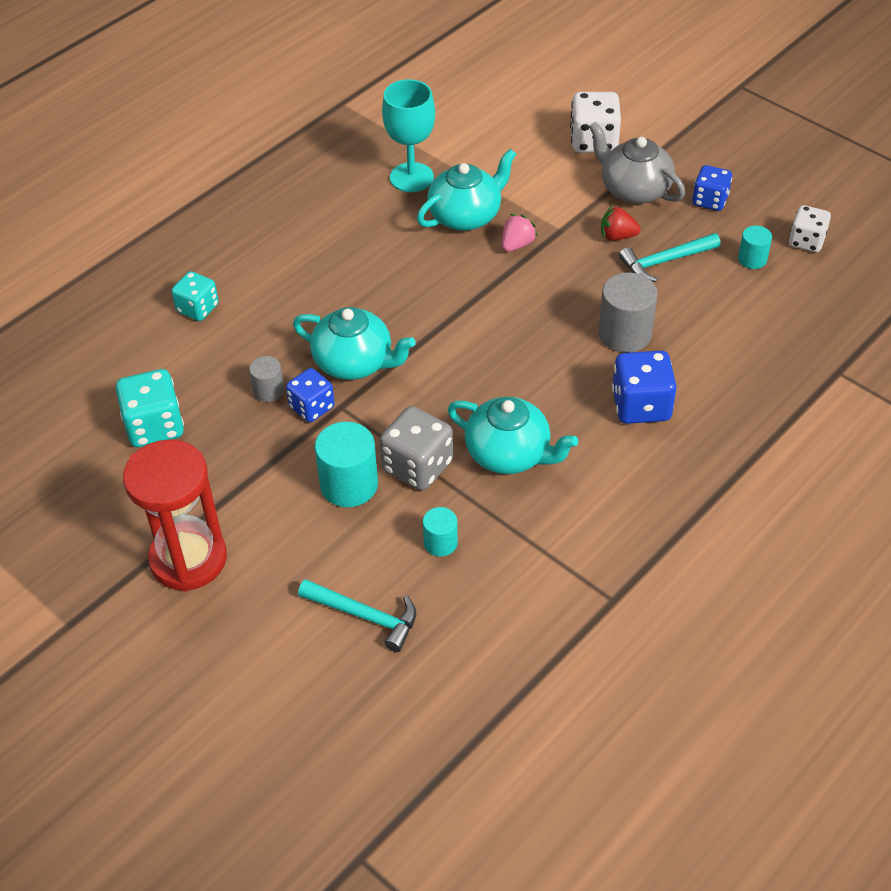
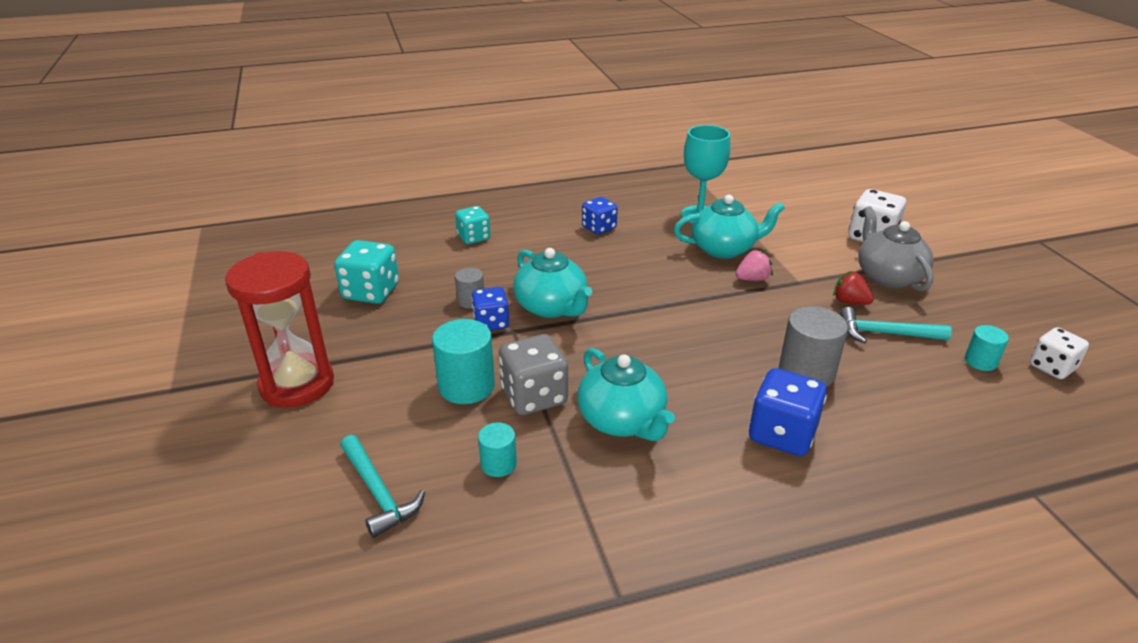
camera: 30 degrees right, 15 degrees down
(710, 200) = (960, 306): blue dice -> blue dice (599, 228)

